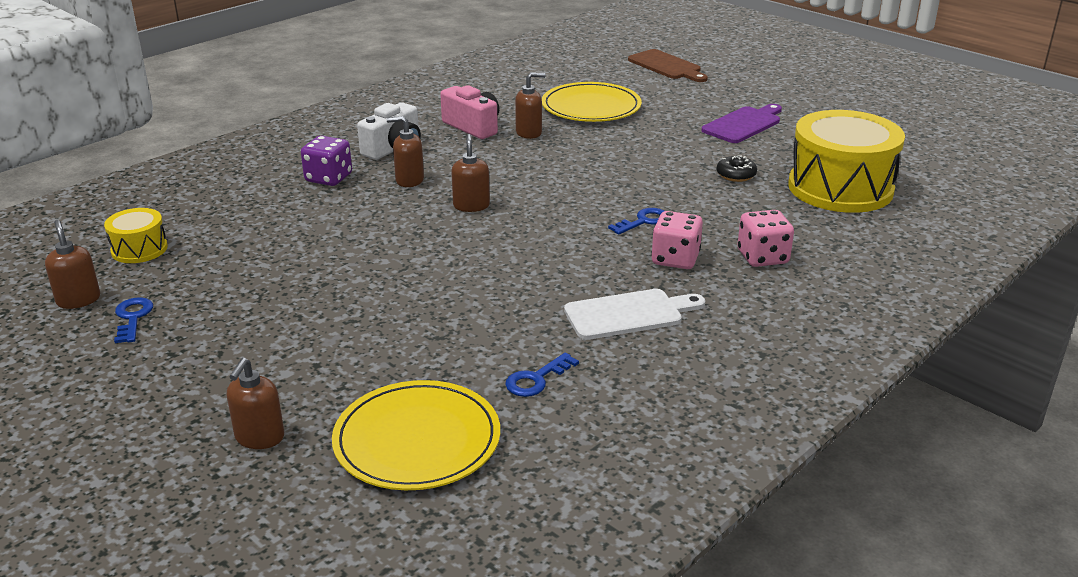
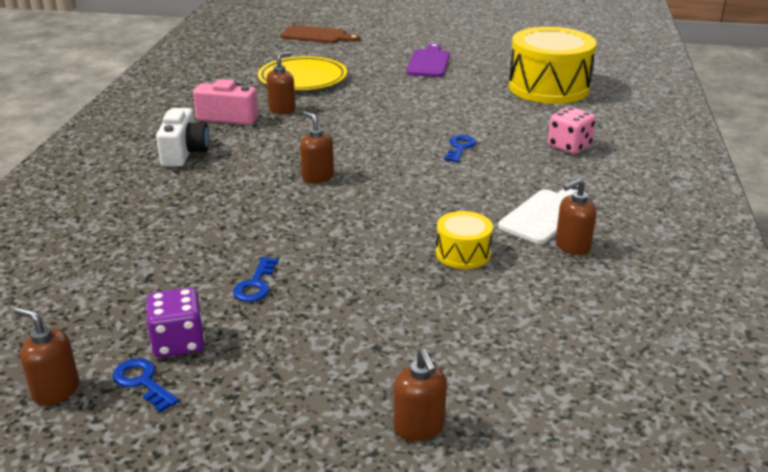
camera: 35 degrees left, 0 degrees up
(139, 249) = (54, 319): yellow drum -> yellow drum (463, 253)
(328, 178) = (159, 194): purple dice -> purple dice (178, 342)
(409, 180) = (236, 174): brown soap dispenser -> brown soap dispenser (572, 246)
(417, 440) = (540, 367): yellow plate -> none
(536, 379) = (554, 285): blue key -> blue key (255, 284)
(675, 259) = (519, 166): pink dice -> none
(736, 175) = (473, 97): black donut -> none

